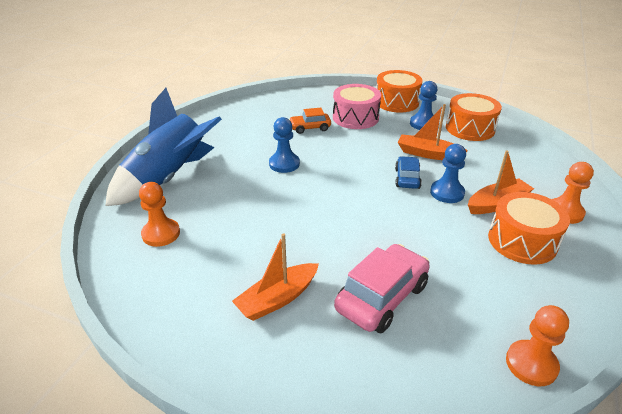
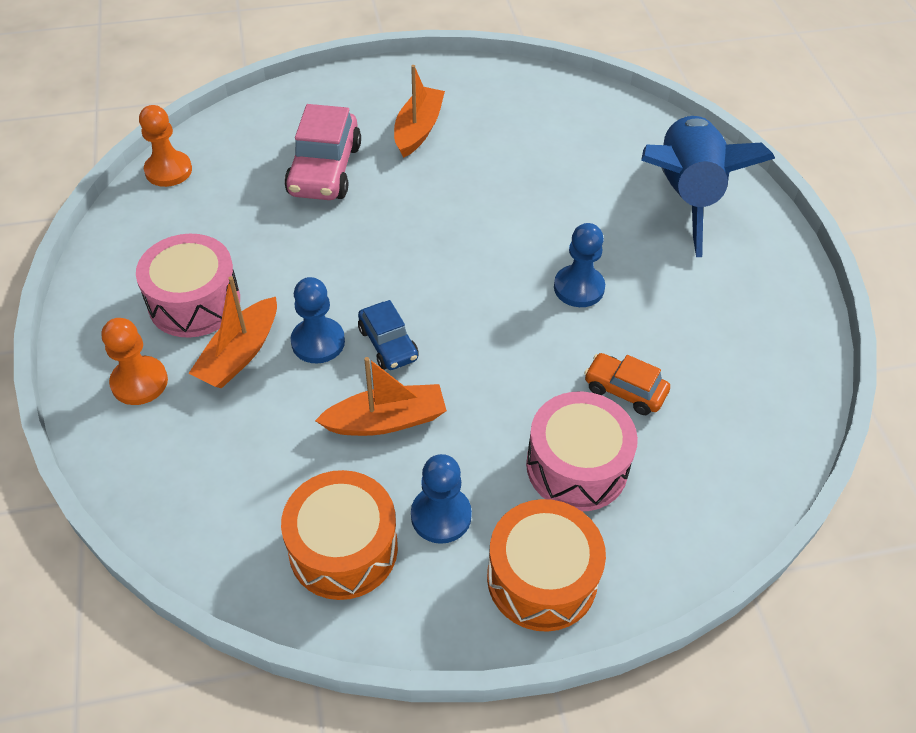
camera: 145 degrees right, 15 degrees up
(161, 234) = (595, 135): orange pawn -> none
(310, 128) = (624, 390): orange car -> orange car turned 105 degrees counterclockwise
(522, 241) = (194, 302): orange drum -> pink drum

